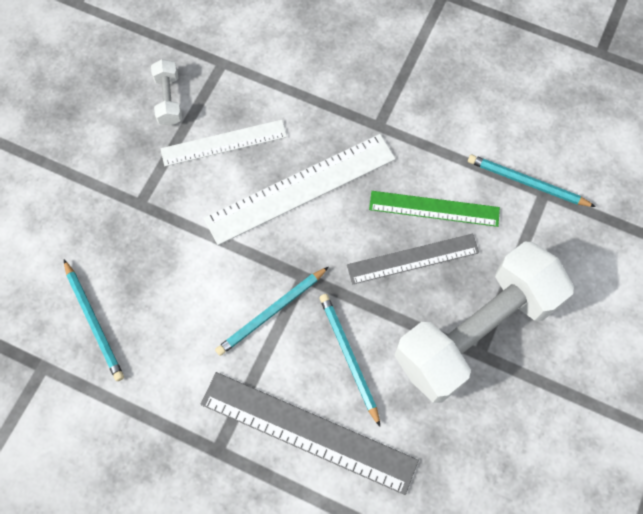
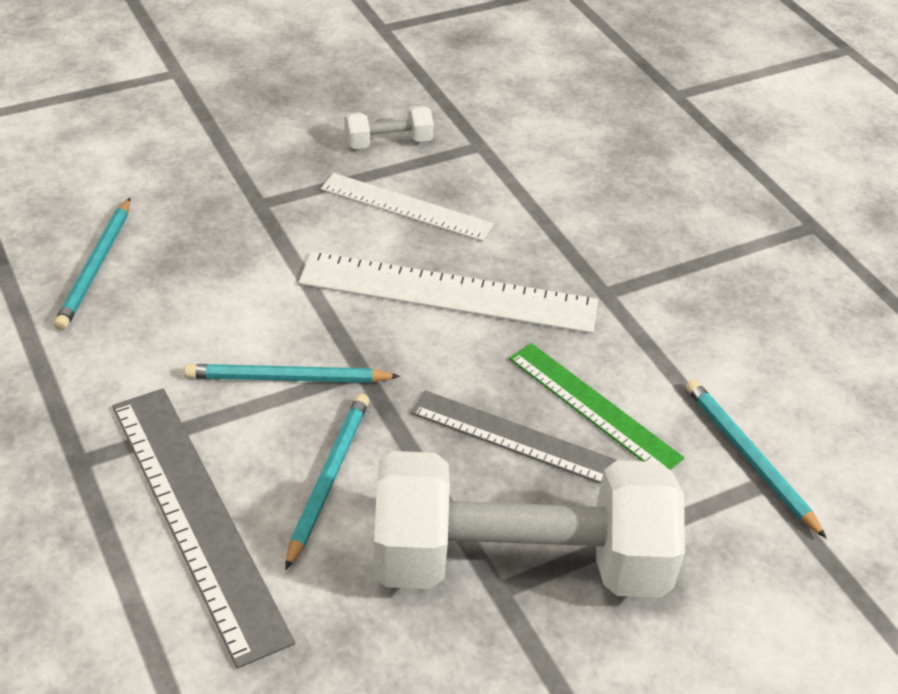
camera: 35 degrees right, 25 degrees down
(168, 99) = (388, 142): white dumbbell -> white dumbbell turned 45 degrees clockwise

